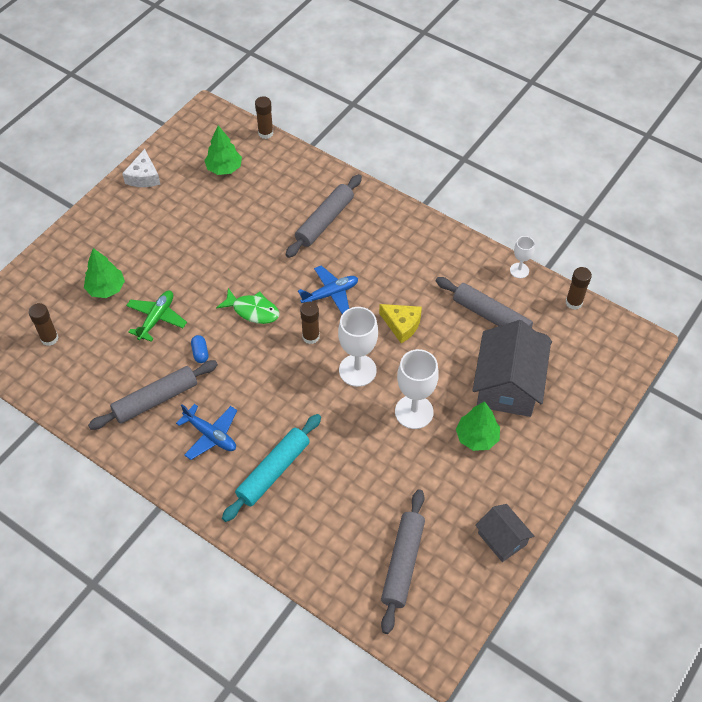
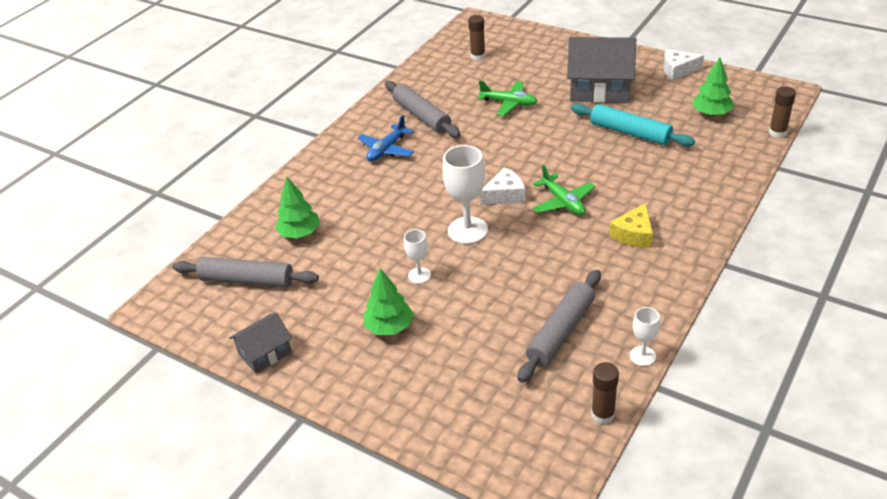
camera: 90 degrees right, 15 degrees down
(106, 289) = (536, 73): green tree -> green tree (299, 233)
(200, 353) = (474, 132): blue capsule -> none
(253, 310) = (530, 155): green fish -> none
(273, 471) = (349, 189): turquoise rolling pin -> turquoise rolling pin (630, 132)
(311, 337) = (505, 195): brown glue stick -> white cheese
(324, 221) = (664, 187): grey rolling pin -> none
(330, 294) = (563, 202): blue plane -> green plane
(402, 325) = (533, 257): yellow cheese -> yellow cheese (634, 234)
(414, 412) = (419, 275): white goblet -> white goblet, size x0.54
(508, 385) = (462, 351): grey house -> grey house (600, 89)

